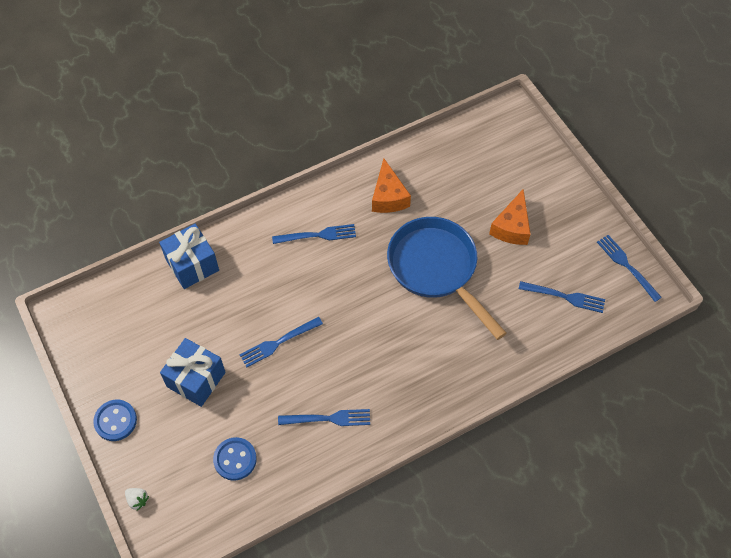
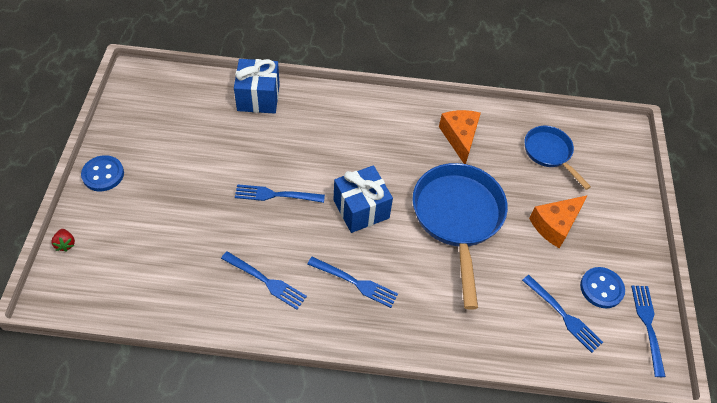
camera: 30 degrees right, 5 degrees down
(137, 500) = (65, 244): white strawberry -> red strawberry
(196, 379) = (188, 182): blue gift -> blue gift (361, 209)
(235, 459) = (164, 263): blue button -> blue button (601, 288)
(317, 235) = (375, 133): blue fork -> blue fork (355, 282)
(388, 197) = (460, 137): orange cheese -> orange cheese turned 150 degrees clockwise
(467, 167) = (549, 153): none -> blue pan

